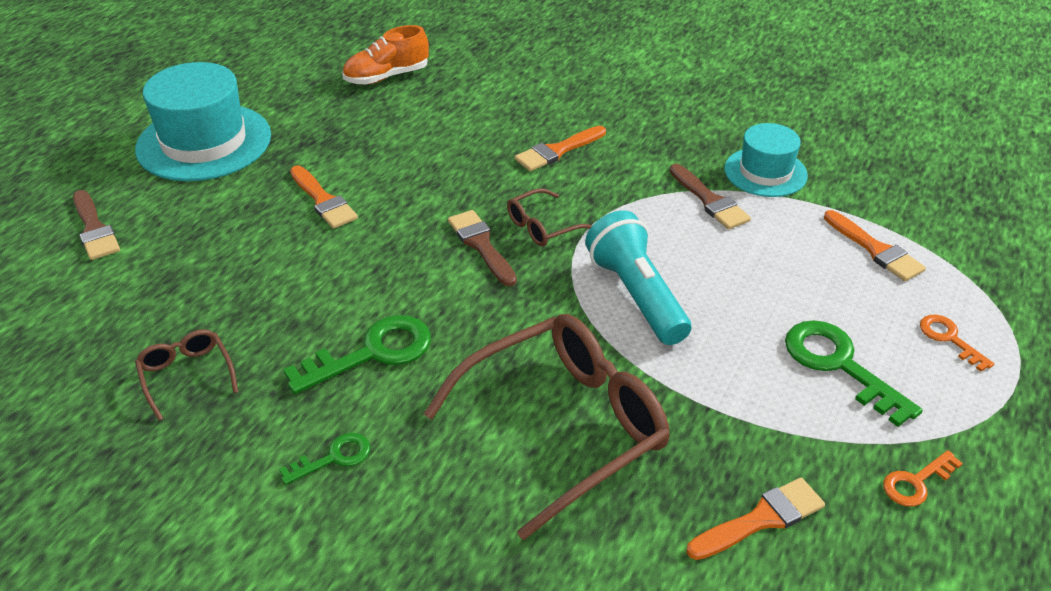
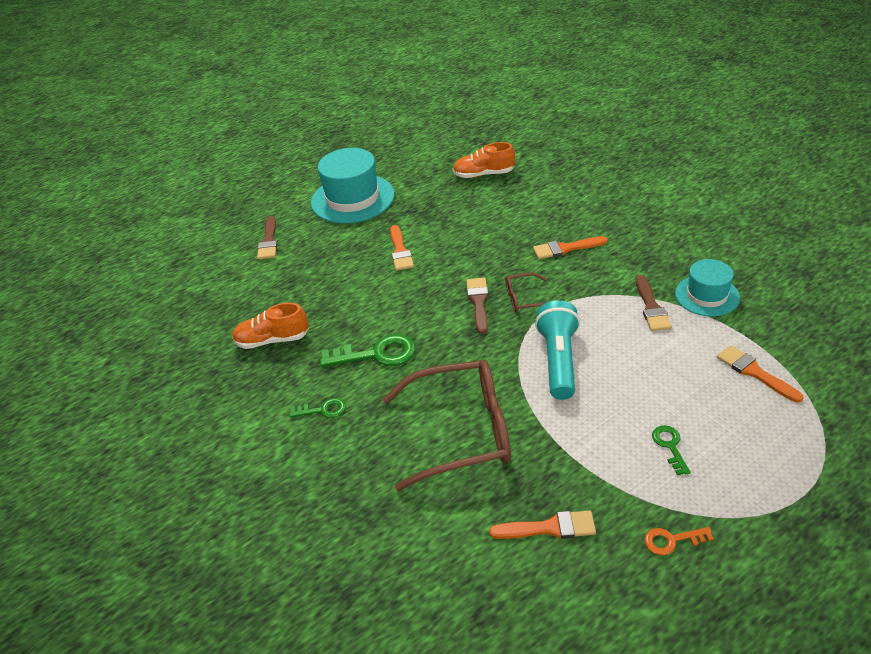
camera: 30 degrees right, 0 degrees up
(186, 375) = (272, 340): brown glasses -> orange shoe
(839, 365) = (670, 446): green key -> green key, size x0.55
(875, 250) = (754, 372): orange brush -> orange brush turned 150 degrees clockwise
(949, 339) = (767, 452): orange key -> none

